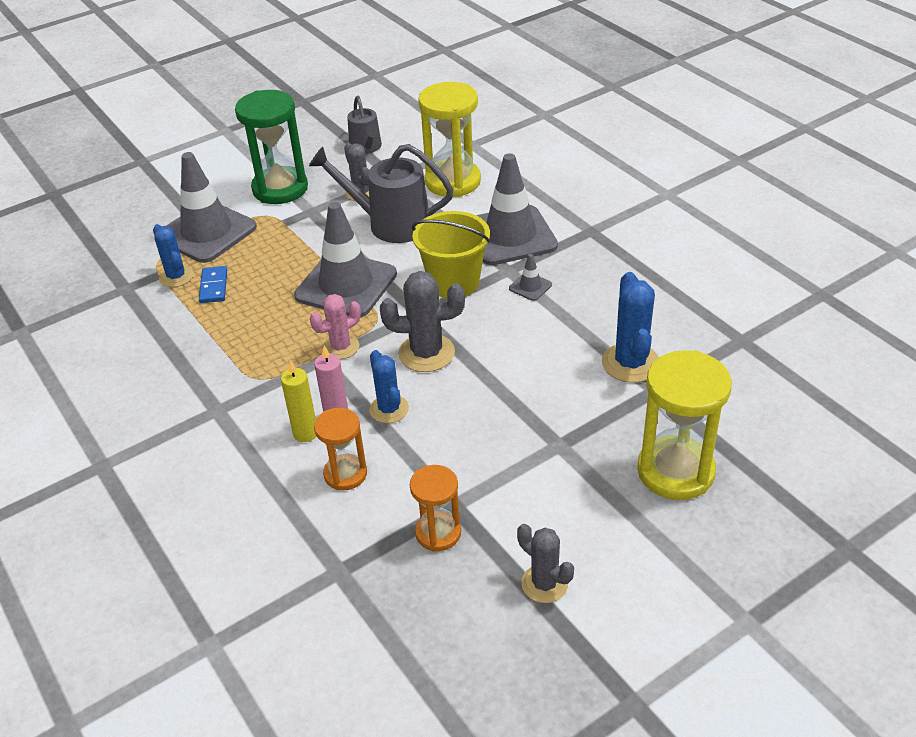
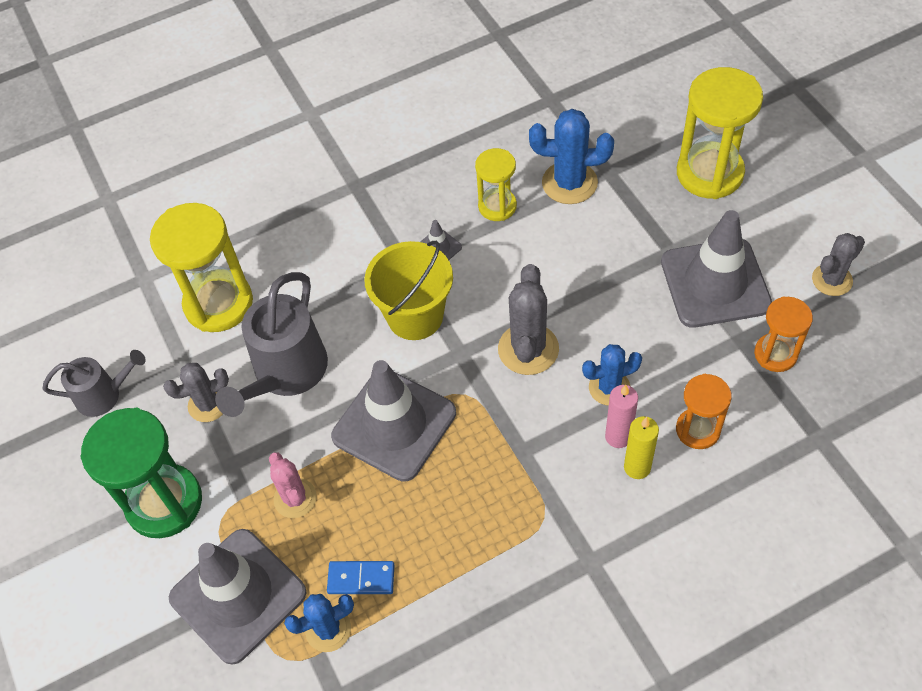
camera: 80 degrees left, 15 degrees up
(341, 347) = (504, 432): pink cactus -> pink cactus (295, 498)
(510, 236) = (344, 257): grey traffic cone -> grey traffic cone (715, 283)
(587, 317) = (497, 206): none -> yellow hourglass

